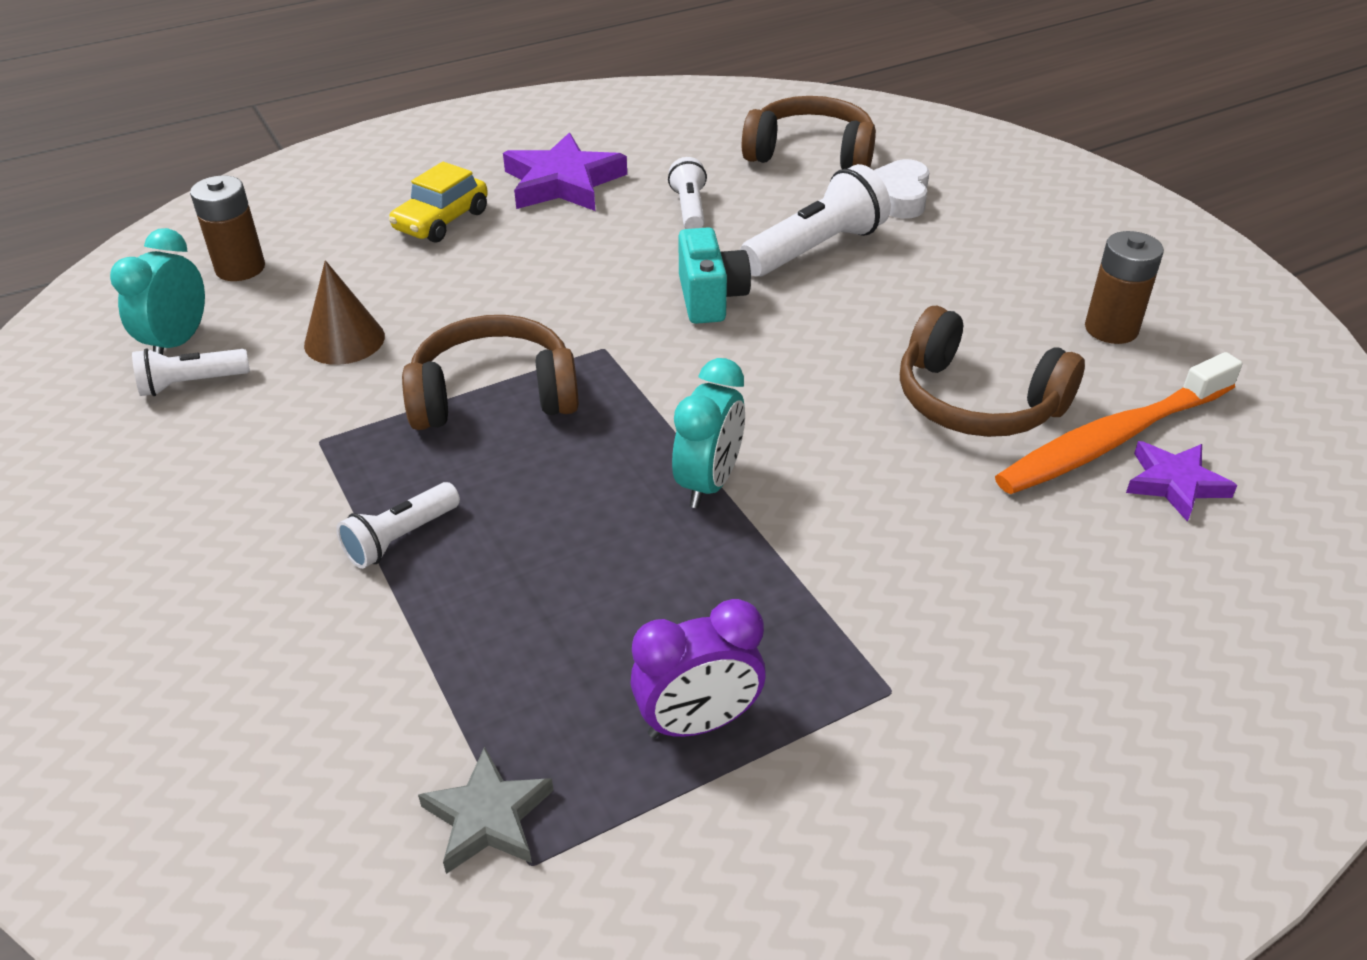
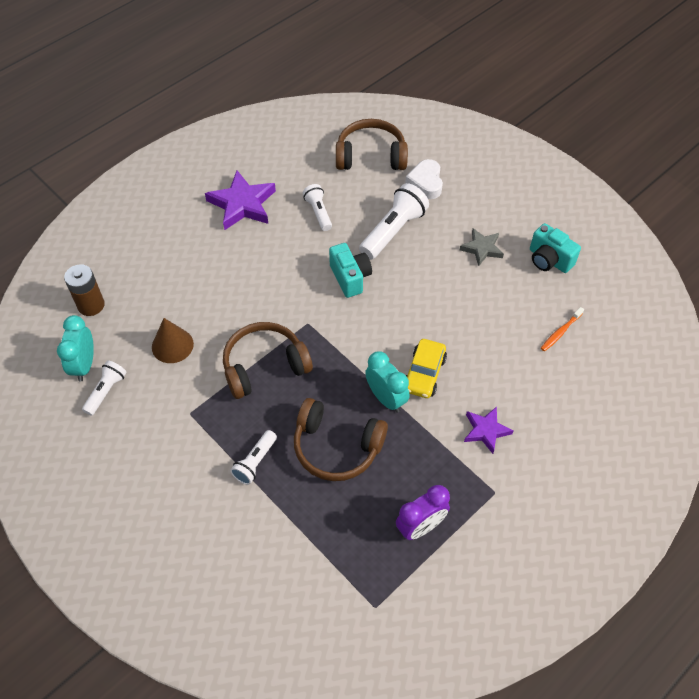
camera: 15 degrees left, 15 degrees up
(191, 384) = (106, 391): white flashlight -> white flashlight turned 150 degrees clockwise
(441, 221) = (187, 247): yellow car -> yellow car (424, 374)
(487, 817) = (350, 591): grey star -> grey star (482, 248)
(709, 483) = (386, 398): turquoise clock -> turquoise clock turned 45 degrees counterclockwise
(976, 402) = (495, 321): brown headphones -> brown headphones (336, 447)
(1111, 329) = (549, 260): brown battery -> turquoise camera
(1111, 439) = (560, 332): orange toothbrush -> orange toothbrush, size x0.44
(1175, 483) = (591, 353): purple star -> purple star (486, 430)

